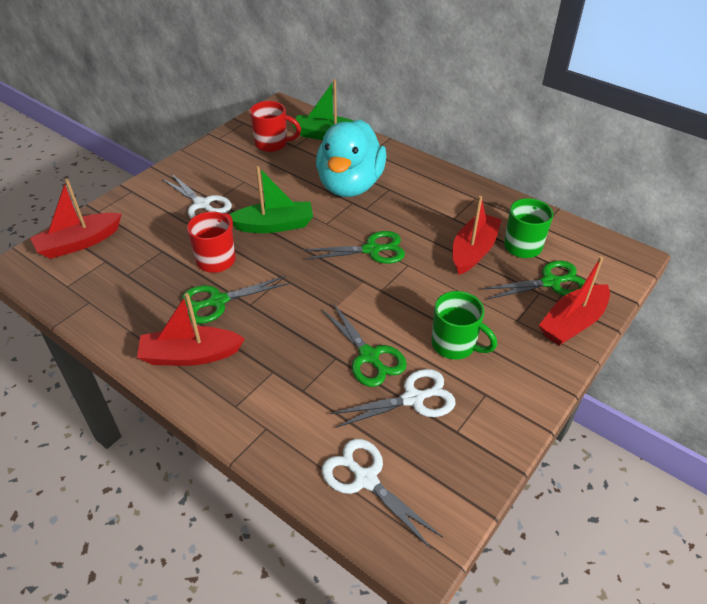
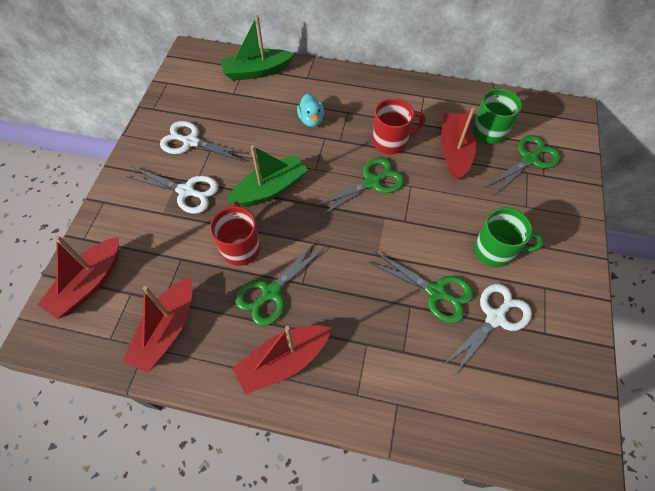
camera: 25 degrees left, 15 degrees up
(272, 144) = (211, 98): red mug -> red mug (391, 141)
(350, 185) = (311, 120): turquoise duck -> turquoise duck, size x0.40
(366, 479) = (506, 413): white scissors -> white scissors (191, 142)
(572, 323) = (567, 191): red boat -> red boat (167, 330)

